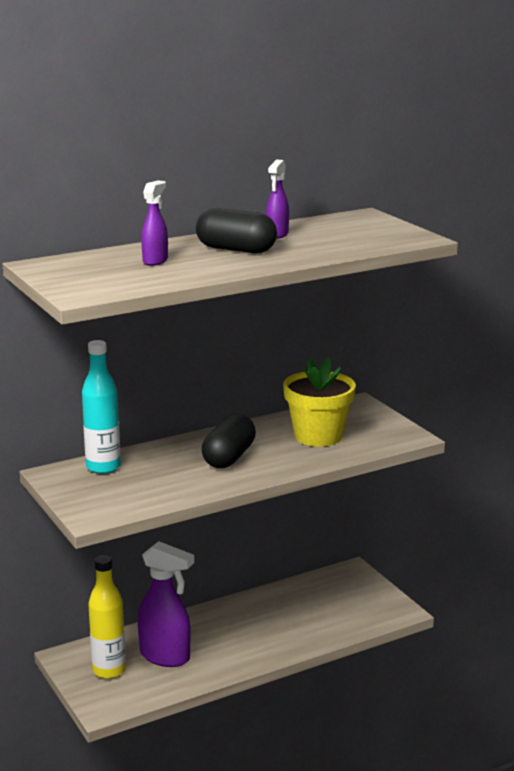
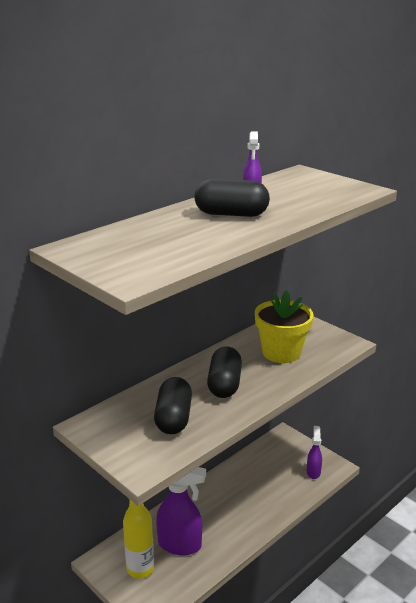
camera: 15 degrees left, 5 degrees up
(103, 467) = (126, 411): turquoise bottle -> none
(152, 479) = (173, 418): none -> black capsule
(155, 261) = (172, 233): purple spray bottle -> purple spray bottle (313, 472)

